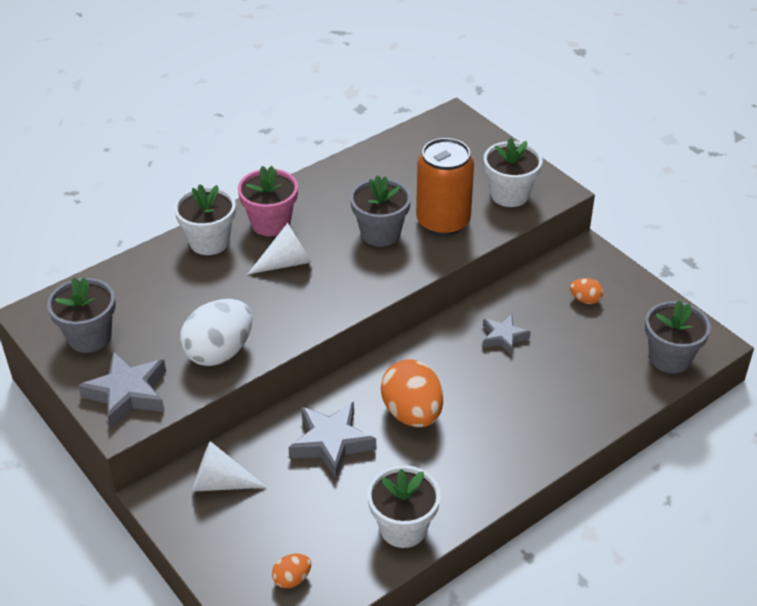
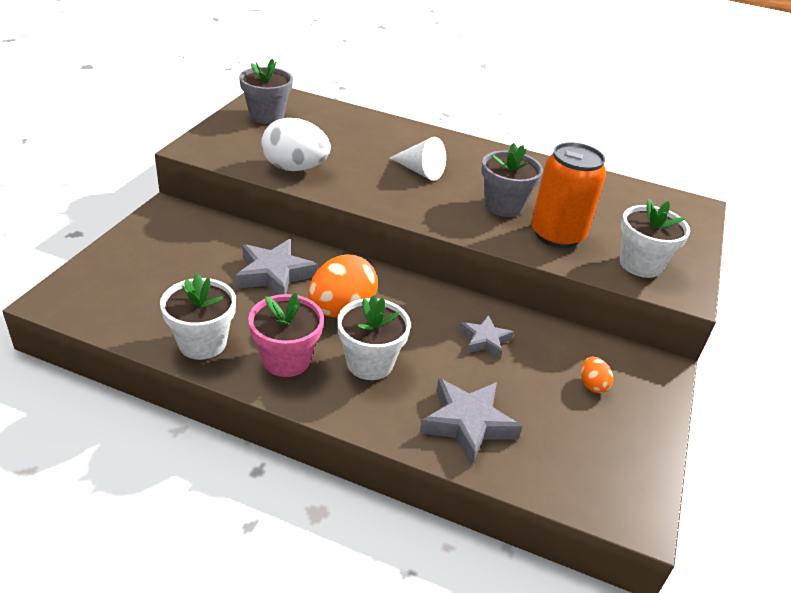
camera: 55 degrees right, 5 degrees down
(127, 393) = (223, 143): grey star -> grey star (468, 423)
(209, 242) = (407, 134): white flower pot -> white flower pot (370, 363)
(220, 483) = (195, 232): white cone -> none
(271, 223) = (455, 153): pink flower pot -> pink flower pot (286, 360)
(292, 579) = (114, 296): orange egg -> none
(669, 358) = (576, 482): grey flower pot -> none

